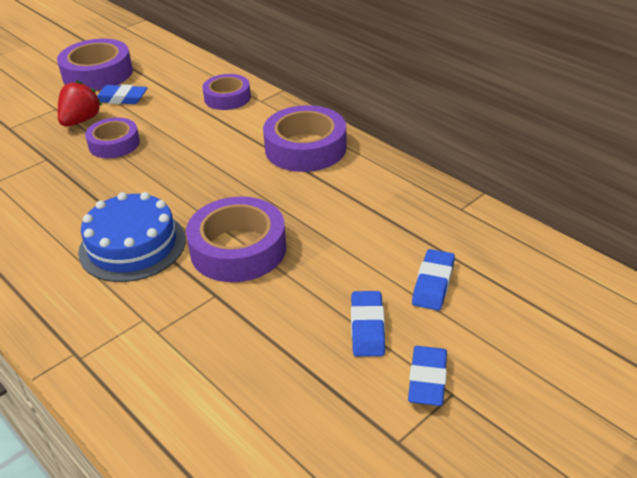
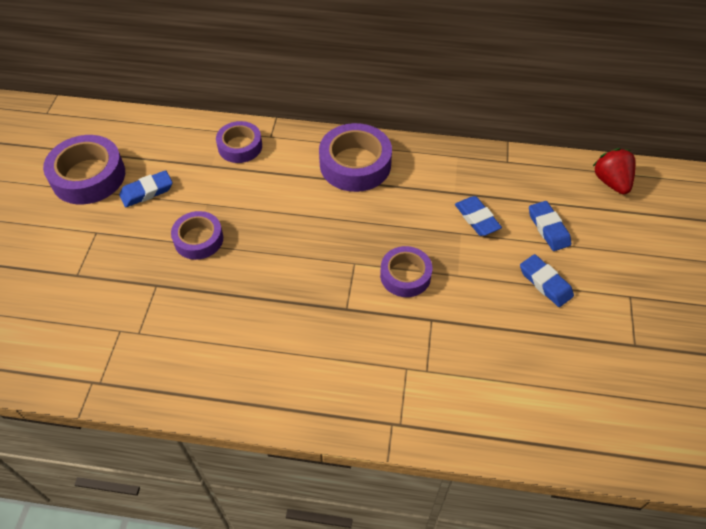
camera: 40 degrees left, 15 degrees up
(81, 121) = (138, 232): red strawberry -> red strawberry (611, 182)
(132, 245) = (328, 318): blue cake -> none
(238, 249) = (405, 275): purple tape -> purple tape, size x0.63
(427, 380) = (610, 296): blue eraser -> blue eraser (477, 218)

